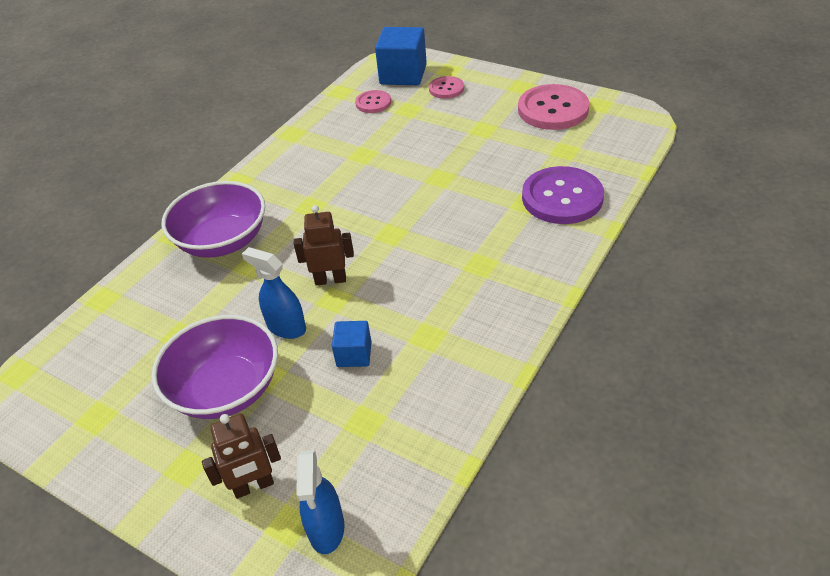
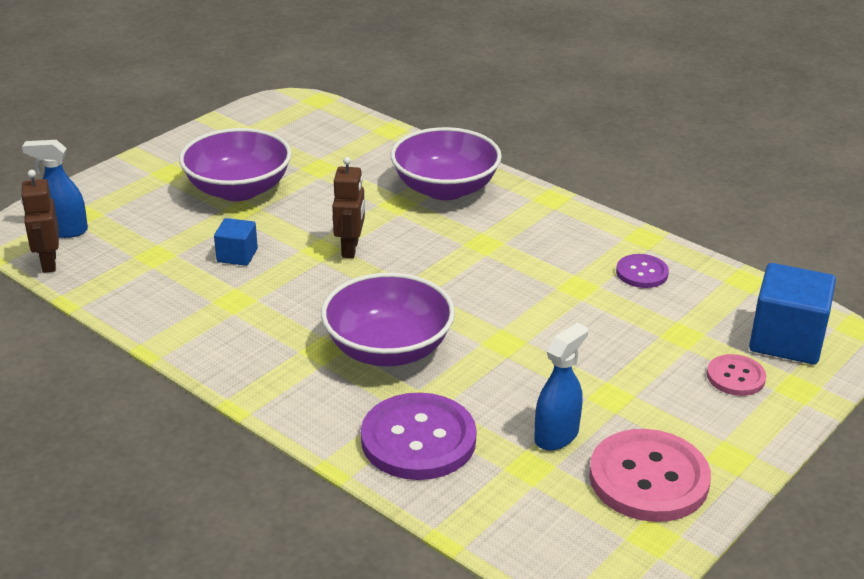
camera: 95 degrees right, 10 degrees down
(254, 486) = (128, 201): brown robot -> brown robot (48, 263)
(286, 327) = (296, 221): blue spray bottle -> blue spray bottle (556, 435)
(339, 130) = (642, 273): none -> purple button
(373, 103) = (707, 305): pink button -> none
(467, 230) = (388, 349): none -> purple bowl

